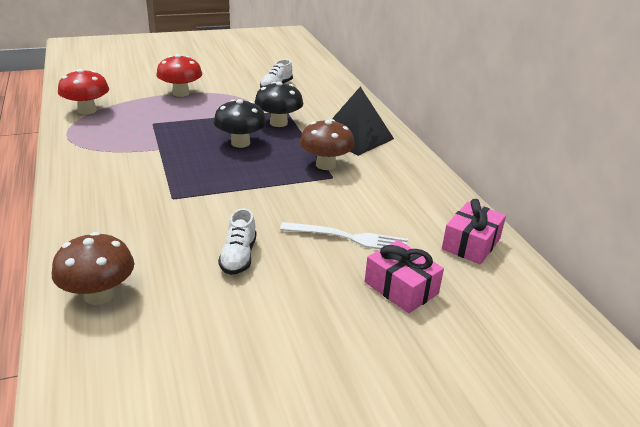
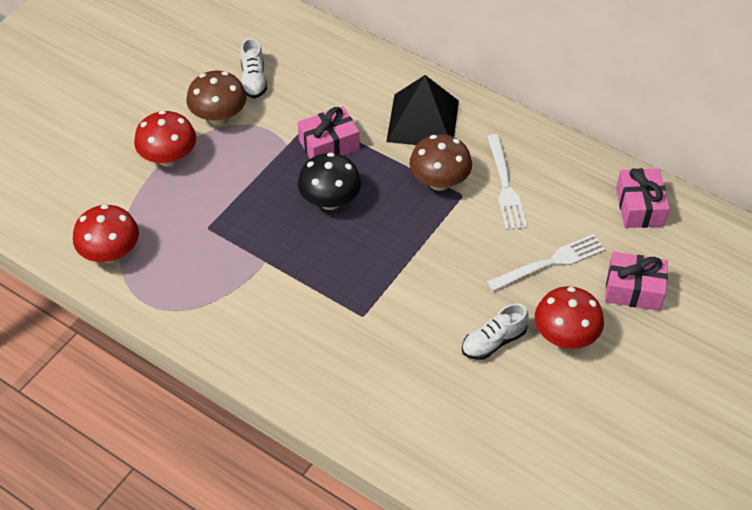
camera: 35 degrees left, 20 degrees up
(99, 295) = (441, 451): brown mushroom -> brown mushroom (219, 117)
(238, 257) = (493, 342): white shoe -> white shoe turned 90 degrees clockwise
(278, 123) = (329, 145): black mushroom -> pink gift
(300, 284) = (565, 336): none -> red mushroom
(371, 187) = (505, 186): none -> white fork

